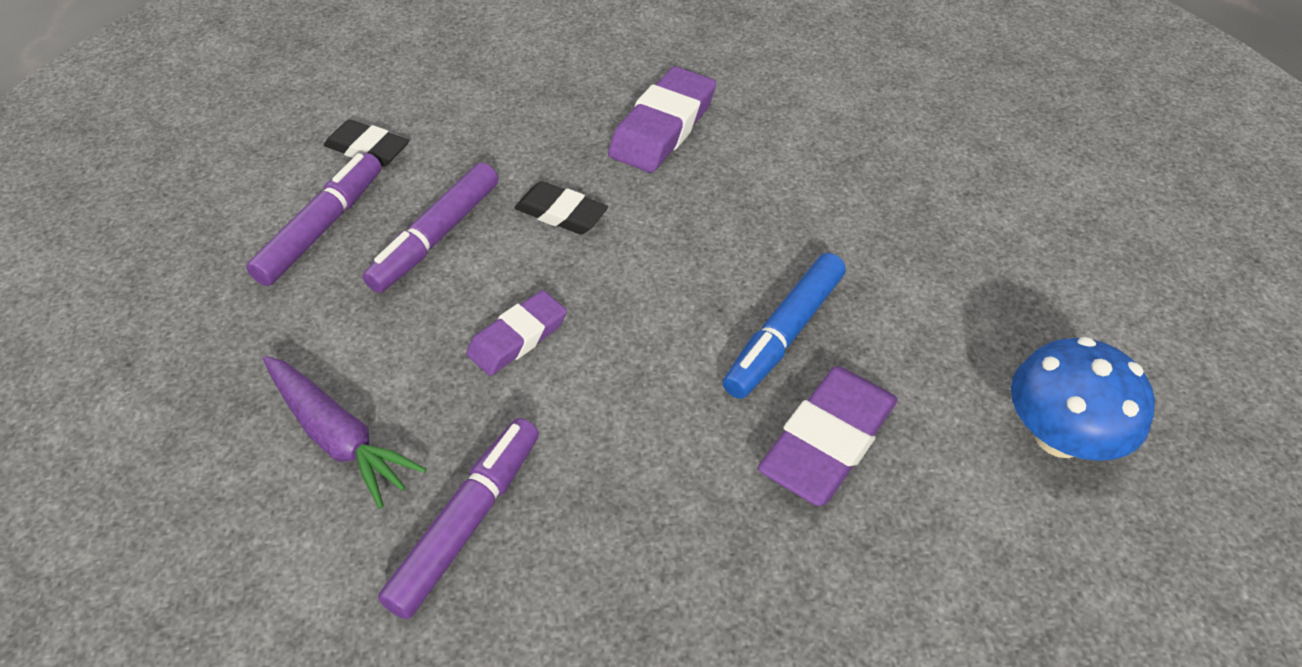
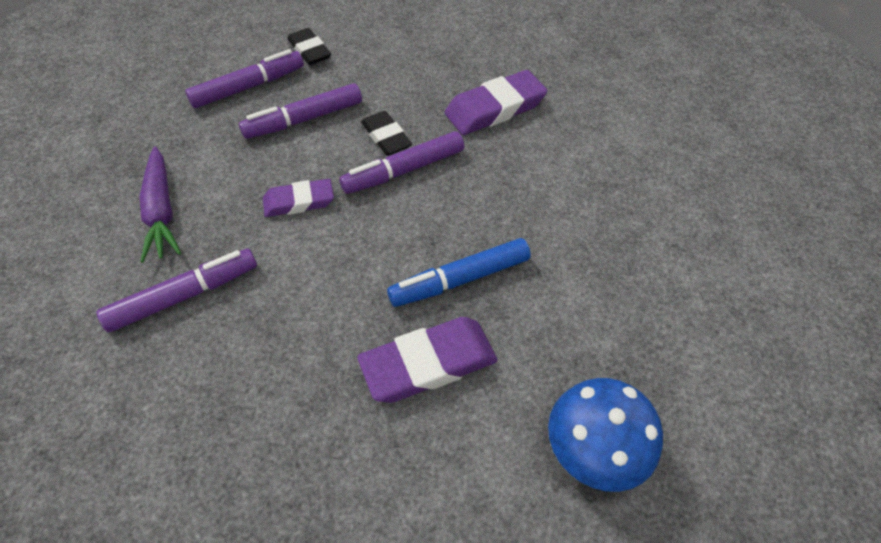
camera: 30 degrees right, 5 degrees up
(617, 243) = (404, 170): none -> purple marker

